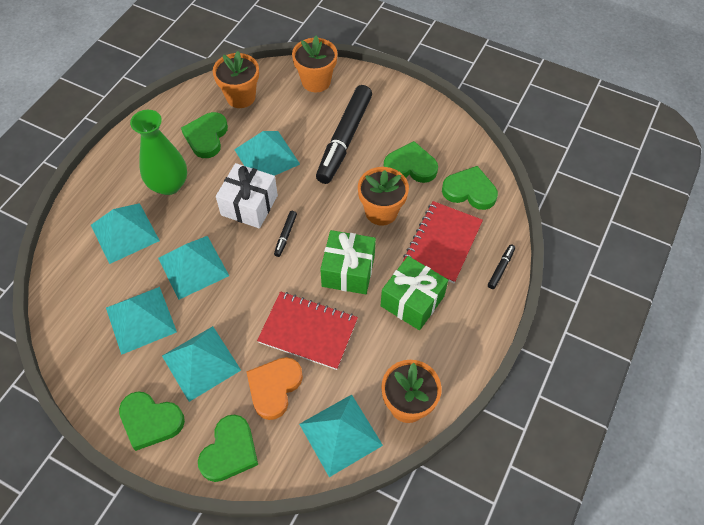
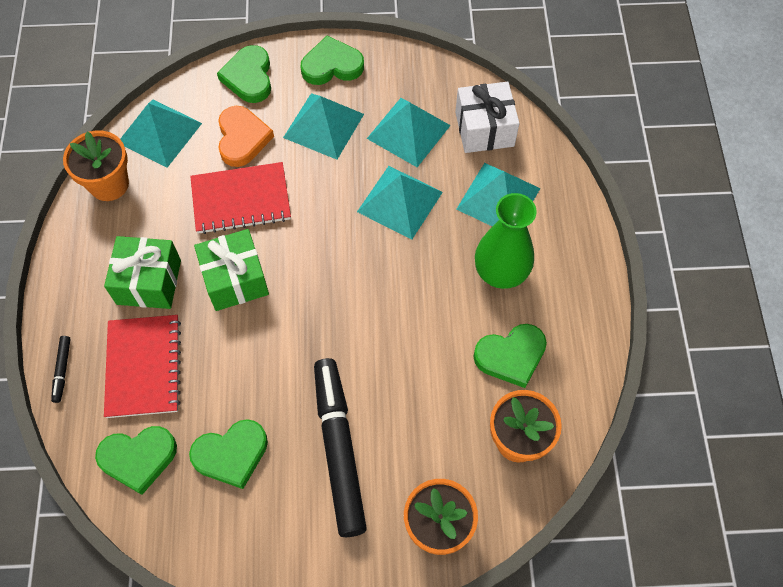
camera: 150 degrees right, 5 degrees up
(206, 137) = (511, 356): green heart -> green heart turned 90 degrees clockwise
(249, 205) = (393, 296): white gift -> white gift (484, 129)
(266, 156) = (418, 369): turquoise pyramid -> none
(285, 235) = (328, 283): black marker -> none
(381, 212) = (236, 369): orange flower pot -> none

